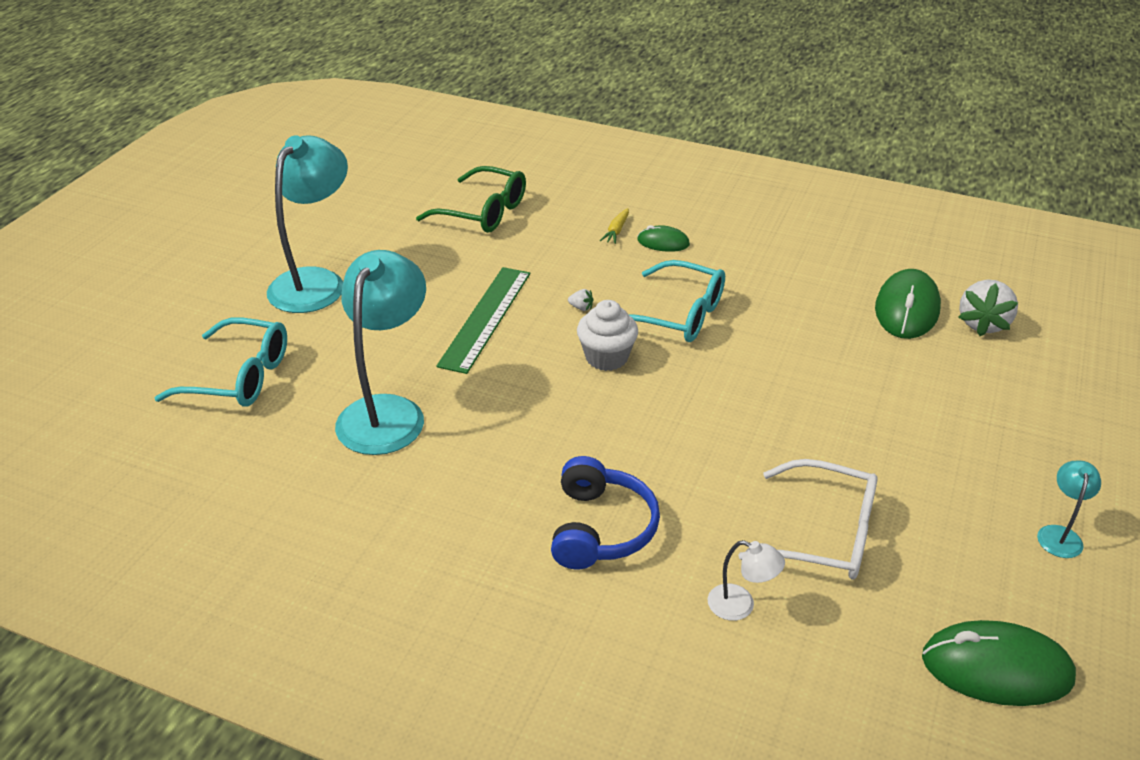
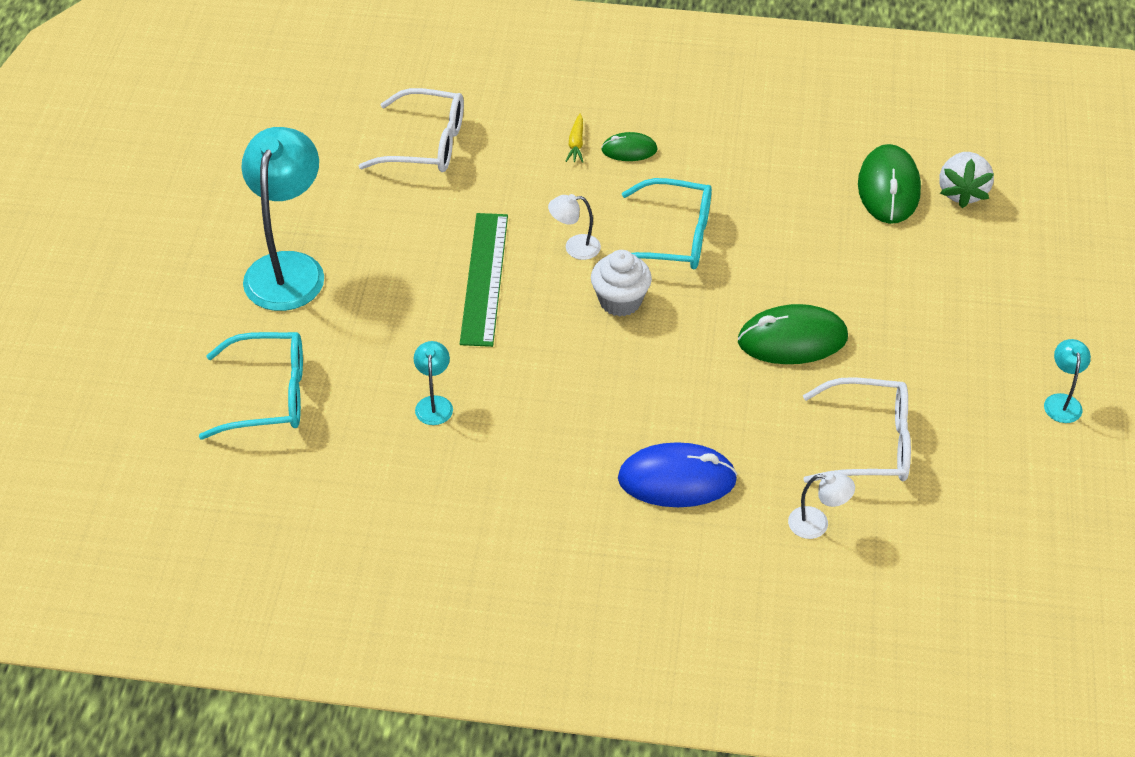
camera: 15 degrees left, 10 degrees up
(387, 412) = (434, 403): turquoise lamp -> turquoise lamp, size x0.44
(483, 212) = (426, 144): green glasses -> white glasses
(581, 308) = (574, 247): white strawberry -> white lamp
(600, 528) = (677, 479): blue headphones -> blue mouse
(996, 668) = (1030, 531): green mouse -> green mouse (792, 339)

